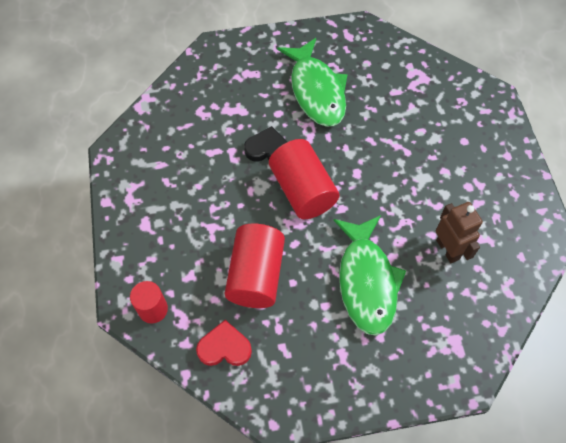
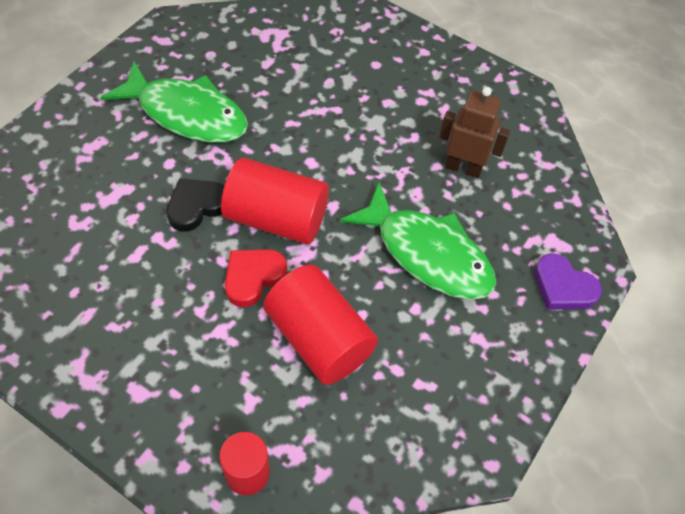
camera: 50 degrees left, 5 degrees down
(224, 347) = (365, 438): red heart -> red heart (253, 277)
(429, 372) = (563, 287): none -> purple heart

